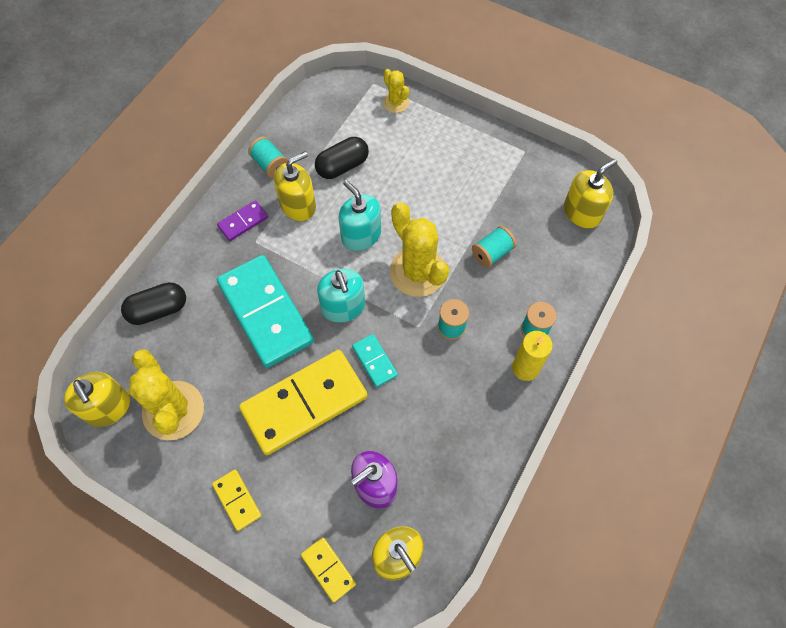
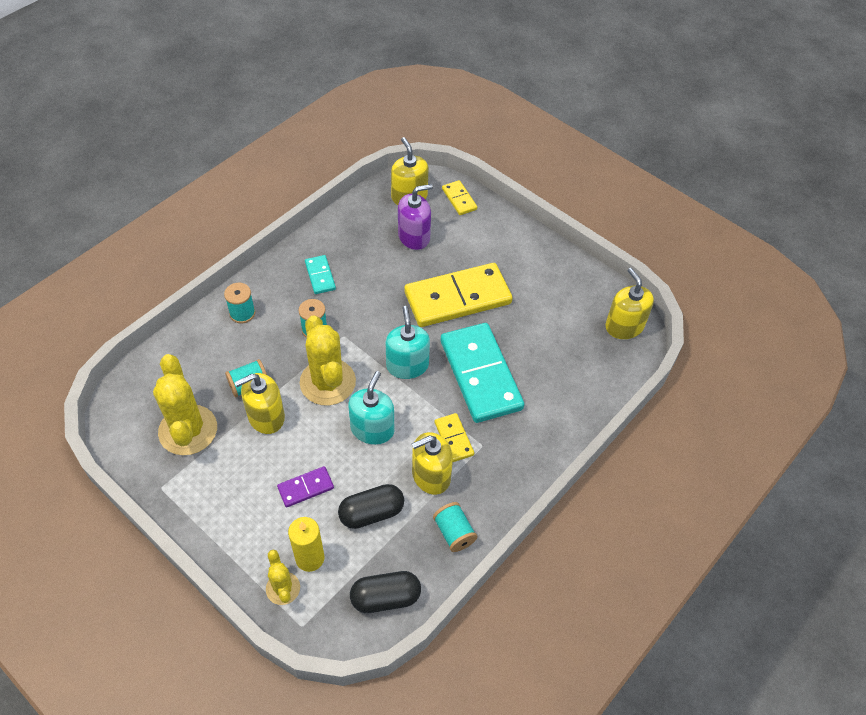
camera: 170 degrees left, 10 degrees down
(158, 310) = (582, 397): black capsule -> black capsule (385, 597)
(173, 410) = (568, 314): yellow cactus -> yellow cactus (188, 430)
(237, 500) = (520, 247): yellow domino -> yellow domino (454, 438)
(243, 222) = (492, 469): purple domino -> purple domino (305, 488)
(361, 235) = (372, 429): turquoise soap dispenser -> turquoise soap dispenser turned 135 degrees counterclockwise
(375, 361) = (390, 316): turquoise domino -> turquoise domino (320, 276)
(525, 368) = (265, 287): yellow candle -> yellow candle (310, 558)
(582, 212) = (139, 406): yellow soap dispenser -> yellow soap dispenser (266, 416)

